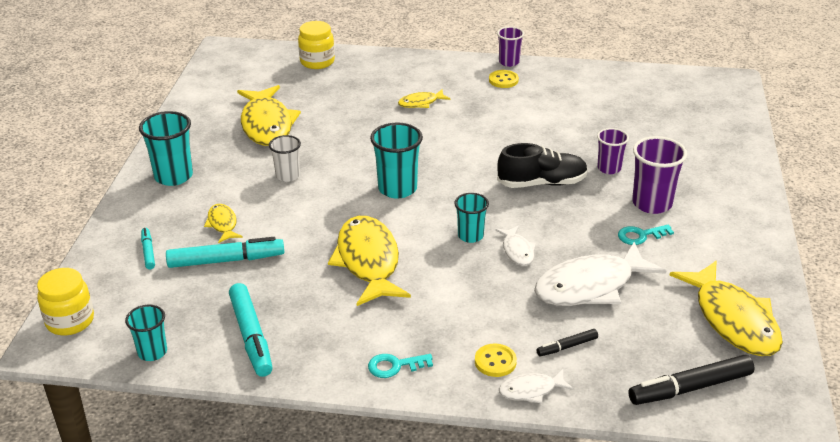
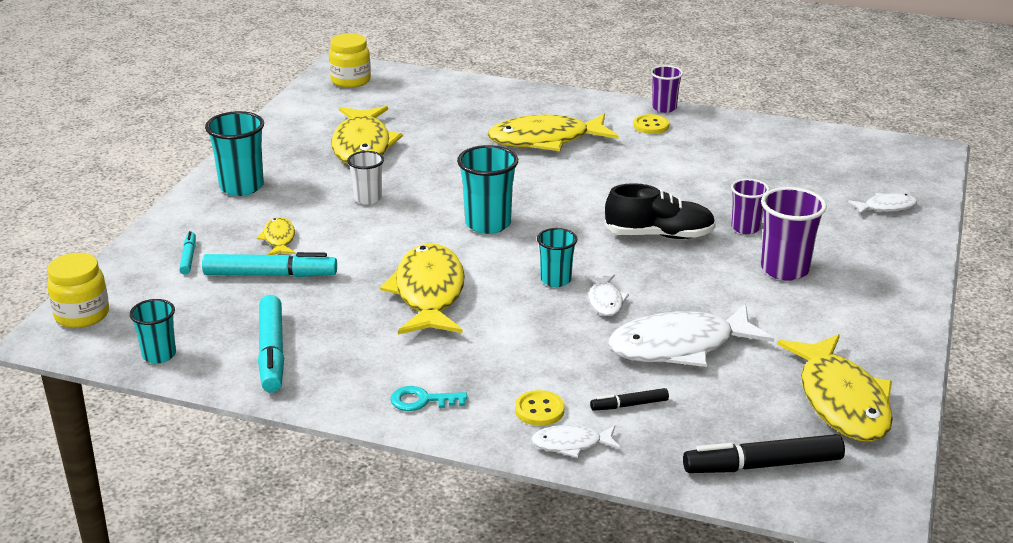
camera: 10 degrees right, 5 degrees down
(317, 62) = (441, 88): yellow jar -> yellow jar (350, 81)
(421, 103) = (545, 140): yellow fish -> yellow fish, size x2.07
(640, 235) = (759, 301): turquoise key -> none
(713, 136) = (886, 207): none -> white fish

